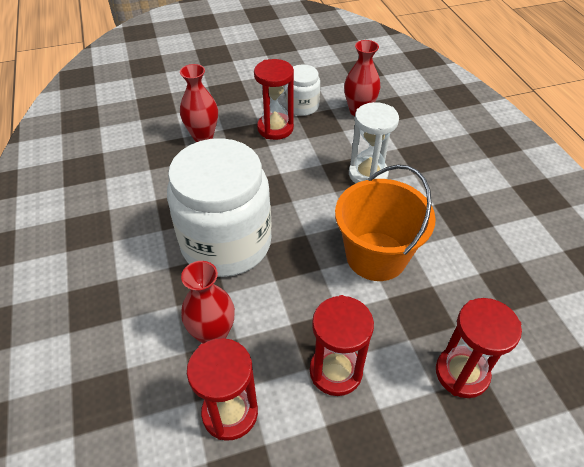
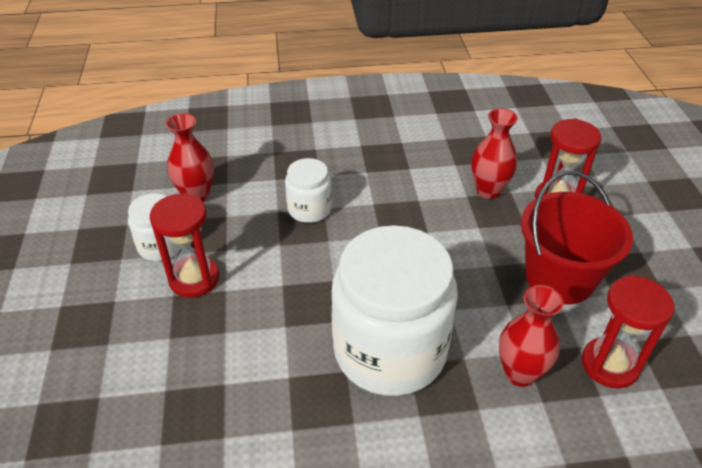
camera: 80 degrees left, 5 degrees down
(203, 136) = (175, 363): red vase -> red vase (488, 190)
(335, 371) = (559, 278): red hourglass -> red bucket
(368, 174) = (309, 209): white hourglass -> white jar
(376, 256) = (427, 225): orange bucket -> none

